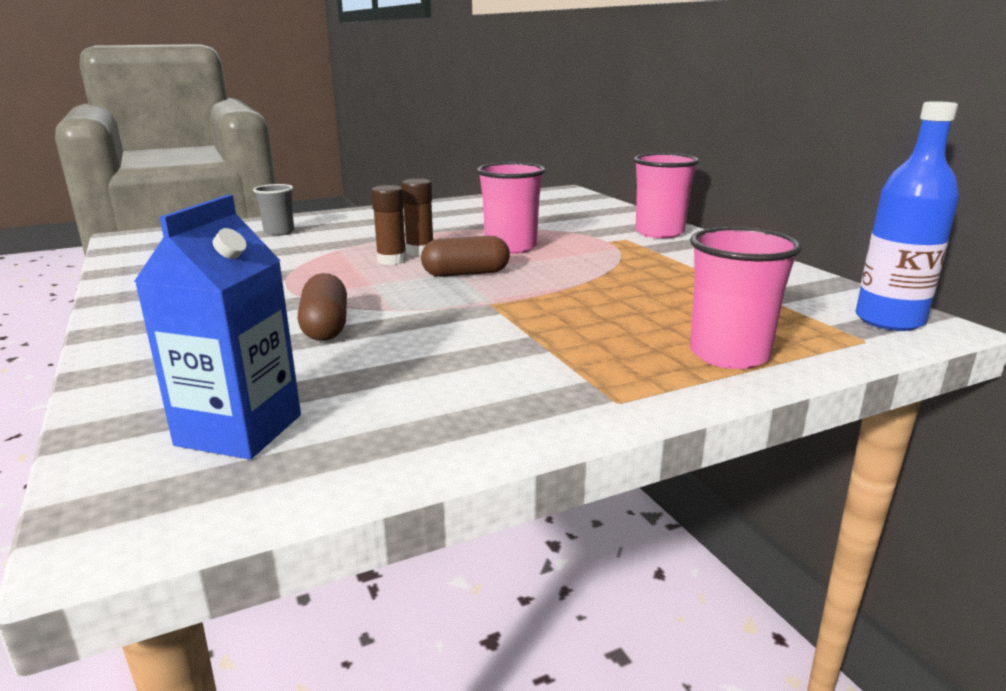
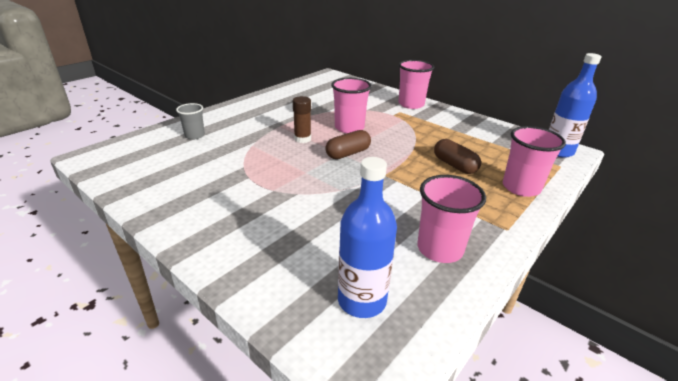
camera: 25 degrees left, 10 degrees up
(239, 430) = (362, 300): blue carton -> blue bottle
(325, 326) = (318, 212): brown capsule -> brown capsule (454, 165)
(392, 260) = (295, 150): brown glue stick -> none
(452, 401) = (440, 249): none -> pink cup

